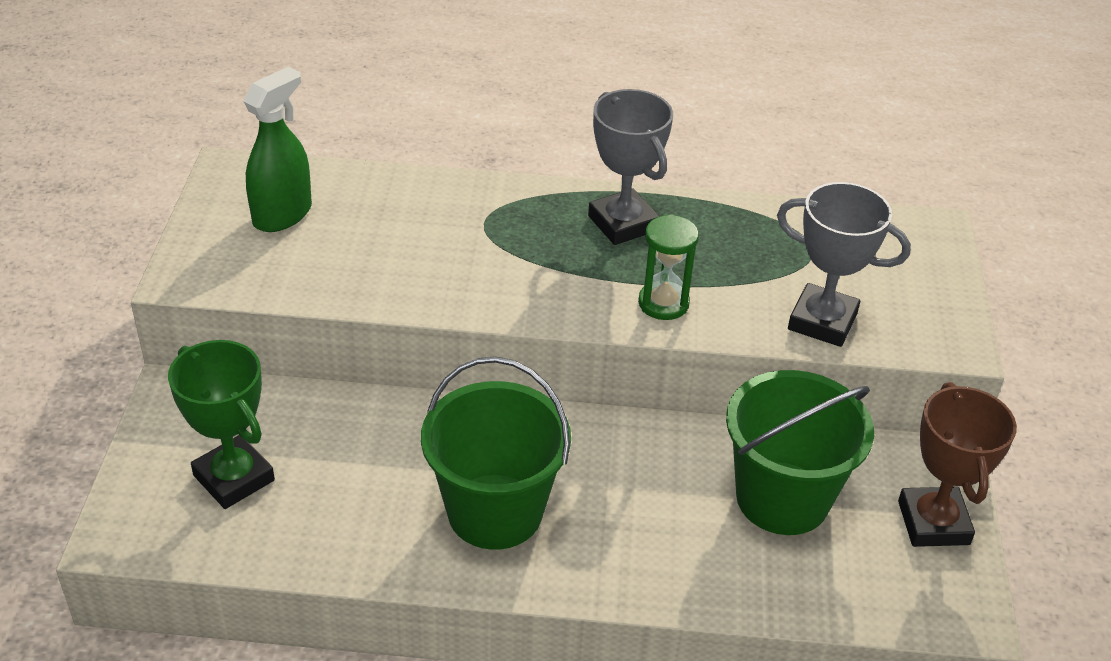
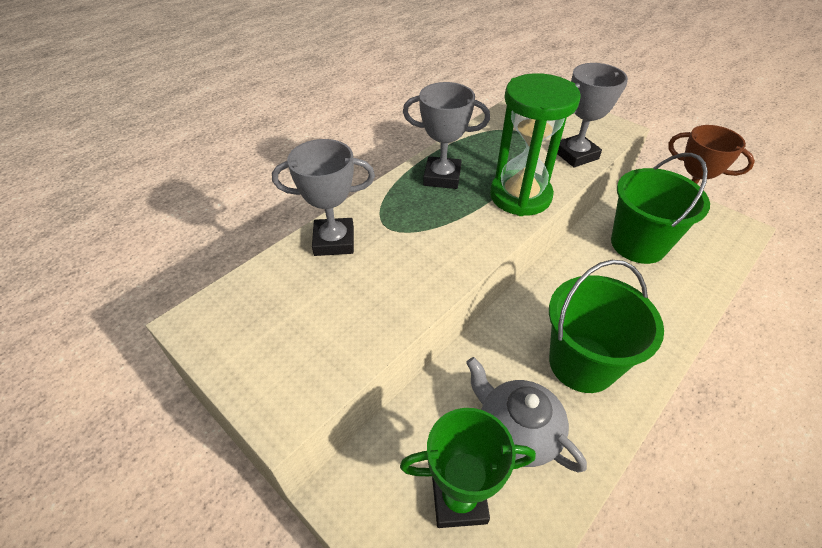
camera: 50 degrees left, 5 degrees up
(282, 214) = (275, 317): green spray bottle -> none
(347, 490) = (516, 432): none -> grey teapot
(420, 197) = (334, 241): none -> grey trophy
(663, 303) = (520, 196): green hourglass -> green hourglass, size x1.89

